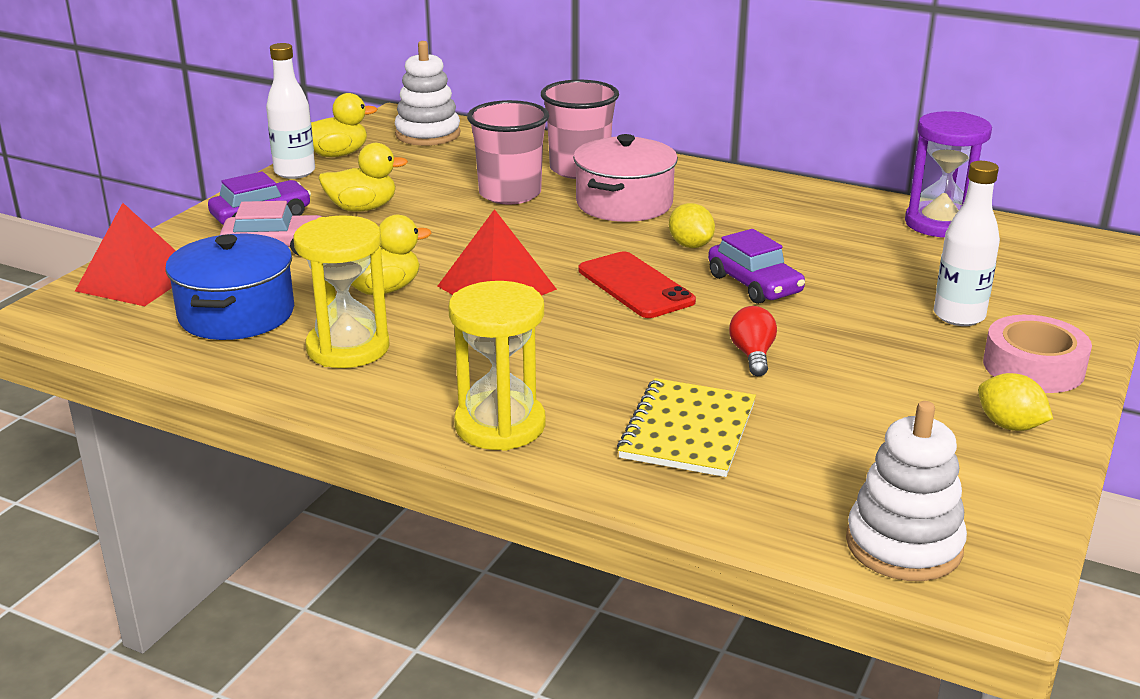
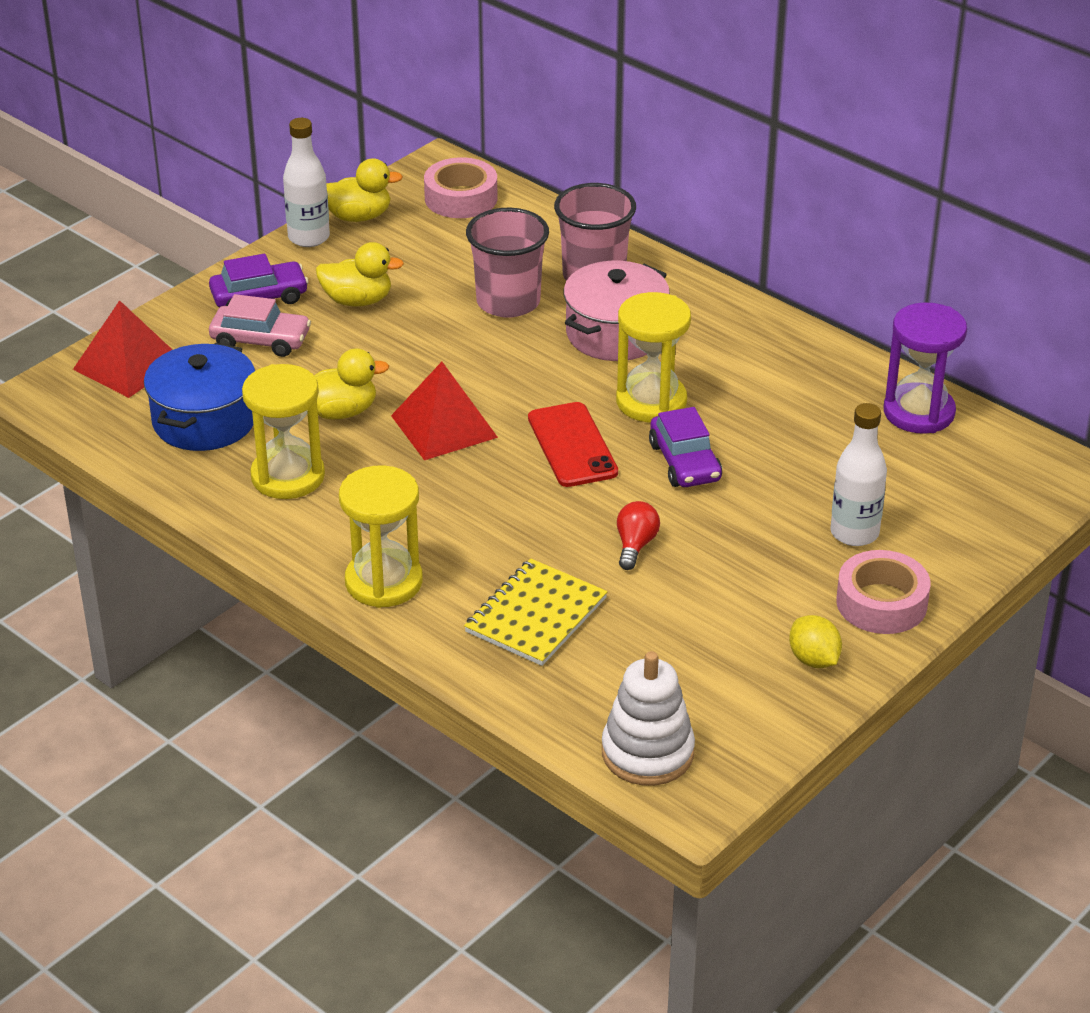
camera: 15 degrees right, 10 degrees up
(428, 134) = (461, 198): white stacking toy -> pink tape
(690, 245) = (651, 401): yellow lemon -> yellow hourglass

